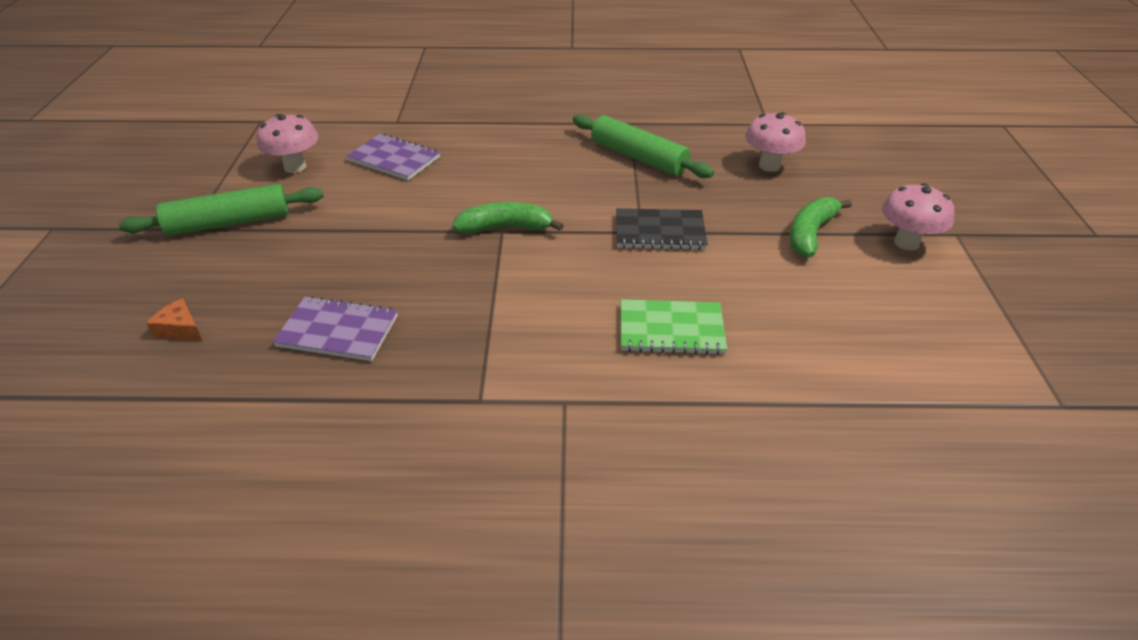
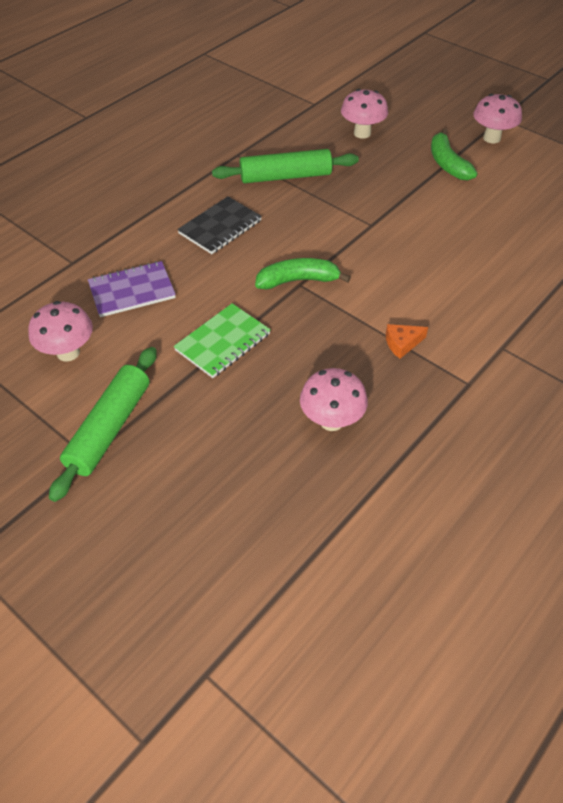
camera: 50 degrees left, 10 degrees up
(180, 329) = (237, 513): orange cheese -> orange cheese (402, 344)
(338, 331) = (331, 421): purple notebook -> pink mushroom
(505, 228) = (298, 280): green banana -> green banana turned 45 degrees clockwise
(660, 232) = (380, 217): black notebook -> black notebook (220, 227)
(671, 329) = (479, 269): green notebook -> green notebook (223, 342)

